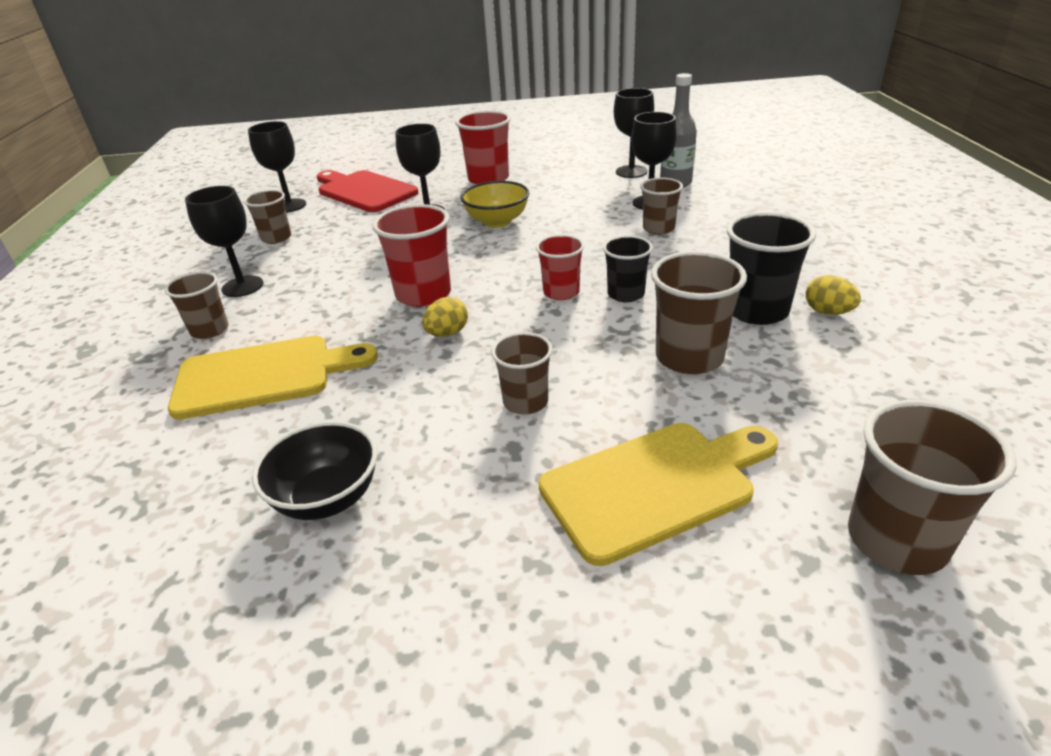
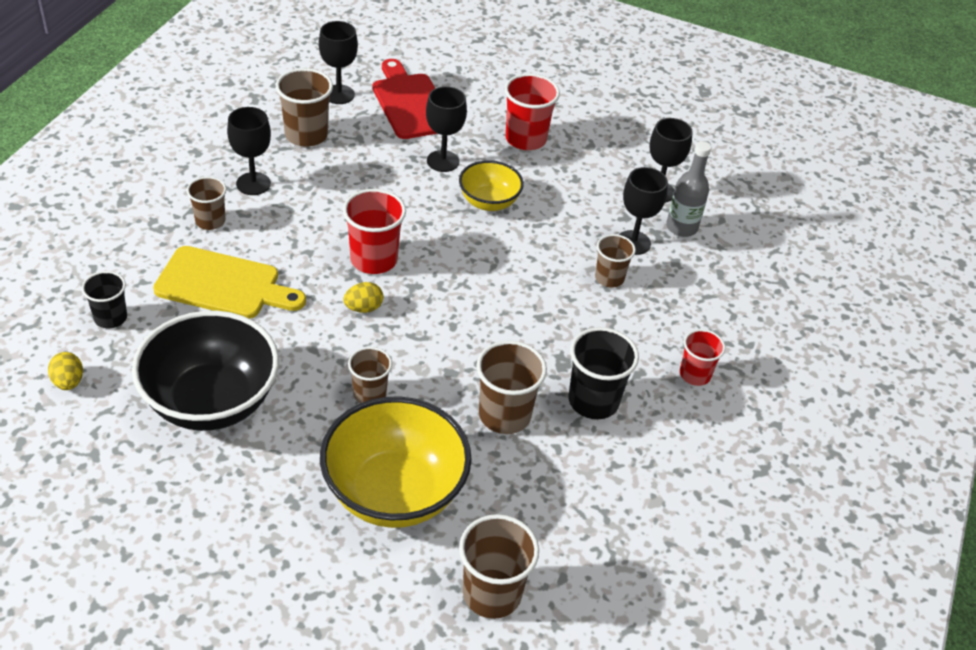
camera: 20 degrees right, 10 degrees up
(276, 238) = (306, 135): brown cup -> brown cup, size x1.57
(327, 498) = (211, 401): black bowl -> black bowl, size x1.81
(561, 292) = (472, 309): red cup -> red cup (695, 374)
(626, 294) = (516, 336): black cup -> black cup (110, 318)
(655, 486) = (394, 492): yellow cutting board -> yellow bowl
(828, 312) = (642, 429): yellow egg -> yellow egg (68, 382)

